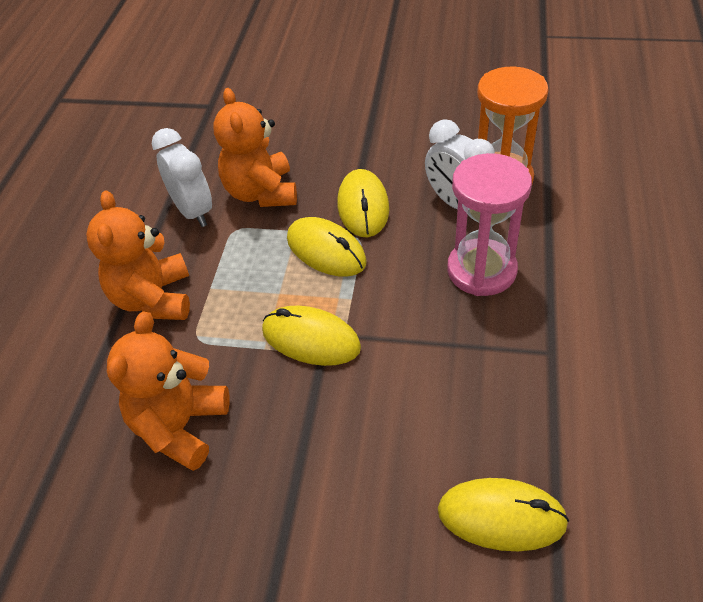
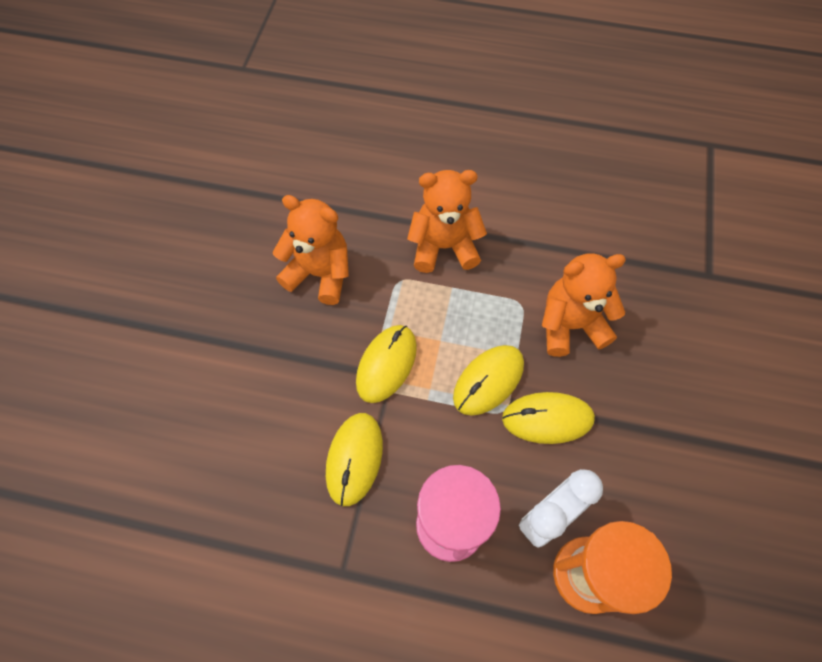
camera: 90 degrees right, 15 degrees up
(193, 211) = (546, 269): white clock -> none
(501, 516) = (198, 494): yellow mouse -> yellow mouse (354, 459)

